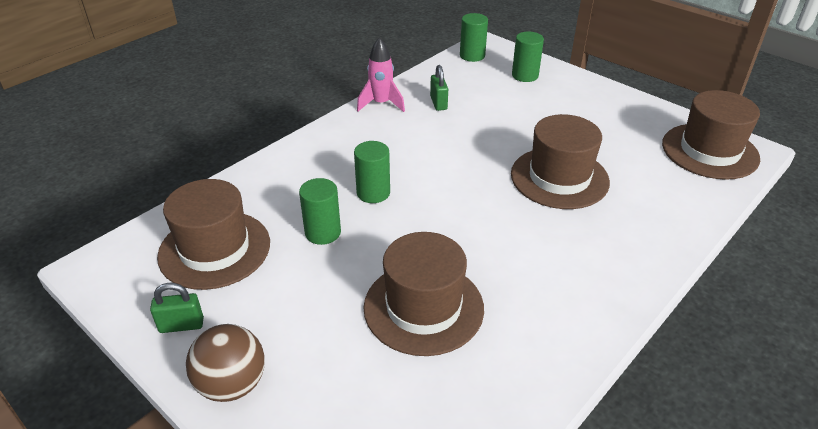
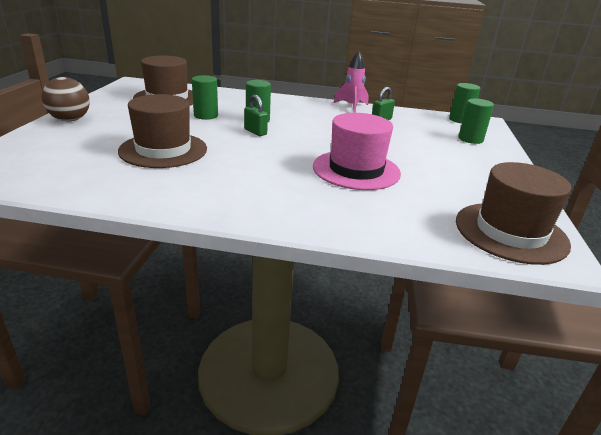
camera: 55 degrees right, 10 degrees down
(181, 325) = (106, 103): green padlock -> green padlock (255, 132)
(559, 178) = (356, 170): brown hat -> pink hat

